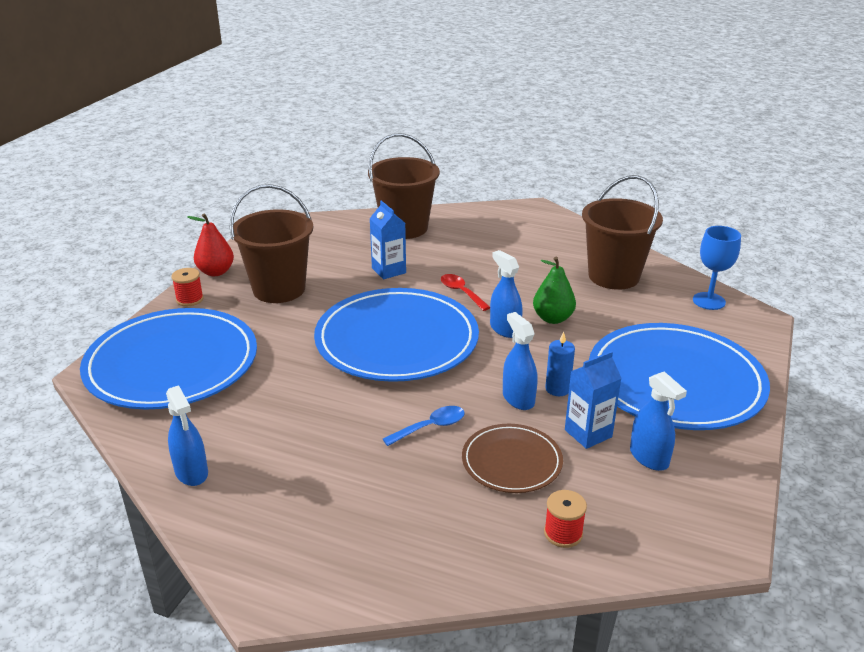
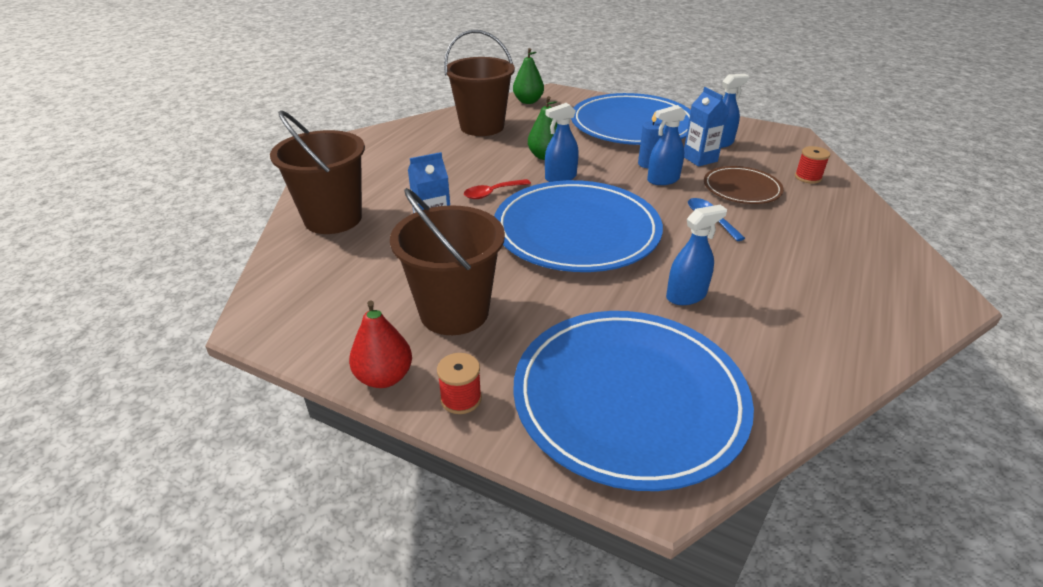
camera: 85 degrees left, 5 degrees up
(191, 472) = (826, 358): blue spray bottle -> blue spray bottle (686, 295)
(709, 301) = (528, 101): blue goblet -> green pear

